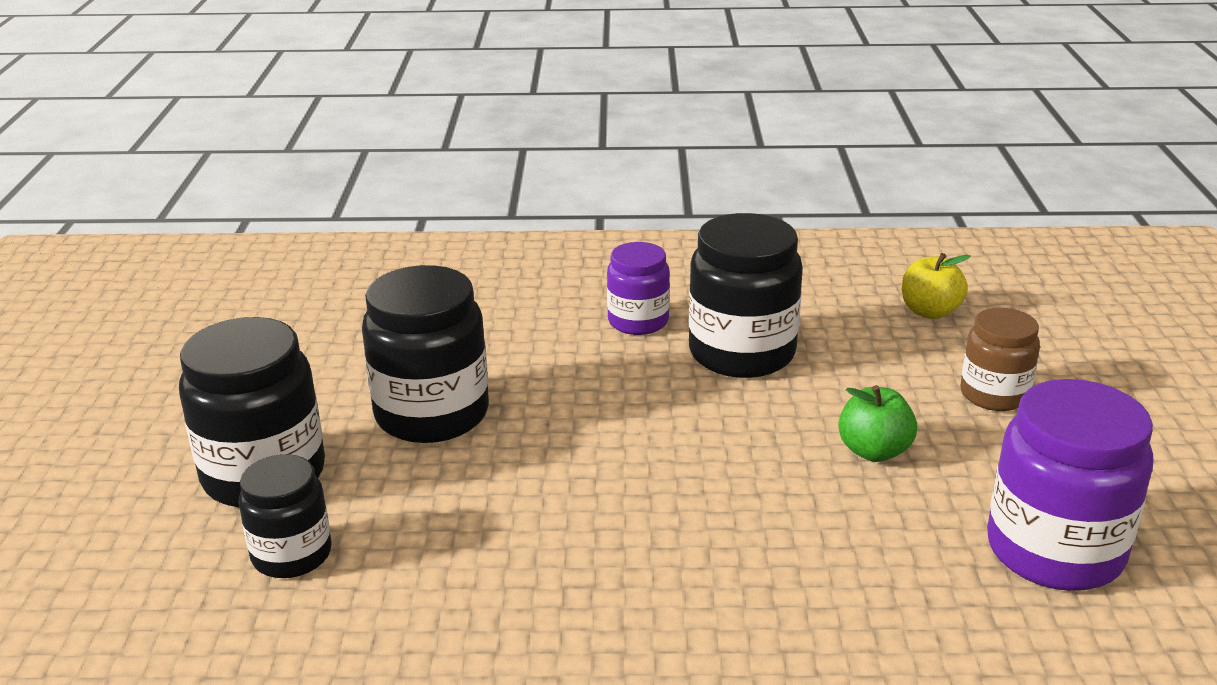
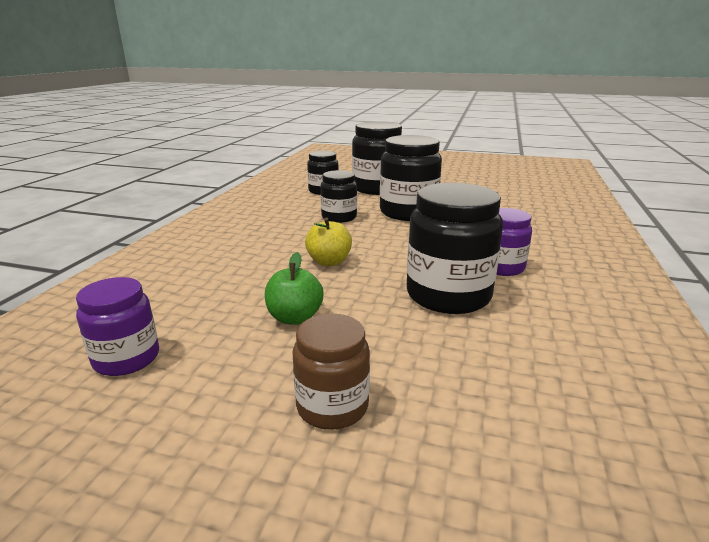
camera: 105 degrees right, 5 degrees down
(484, 491) = (339, 217): none -> black jar
(929, 312) = (518, 420): yellow apple -> yellow apple (329, 262)
(1054, 550) = (126, 358): purple jar -> purple jar, size x0.60

